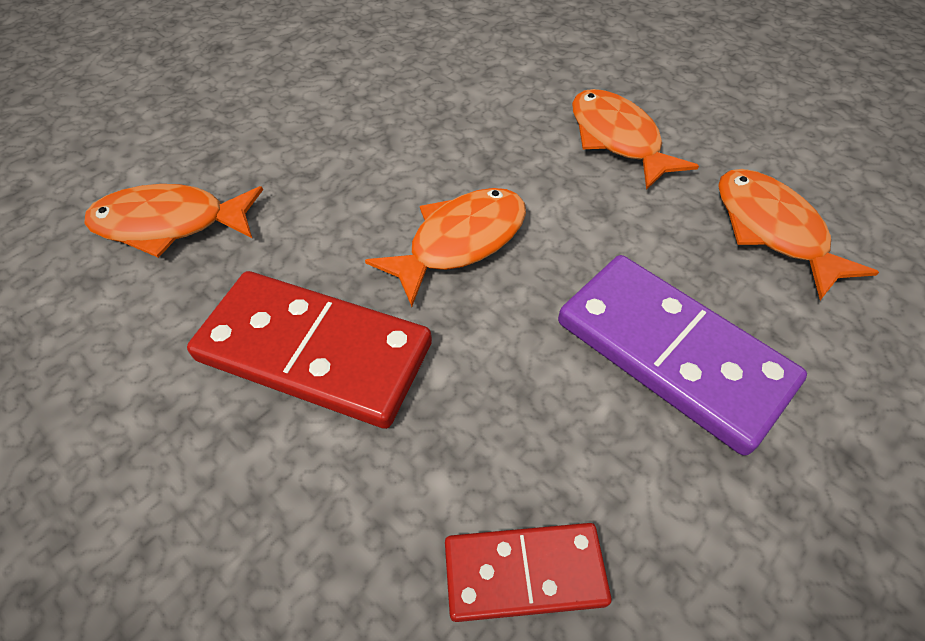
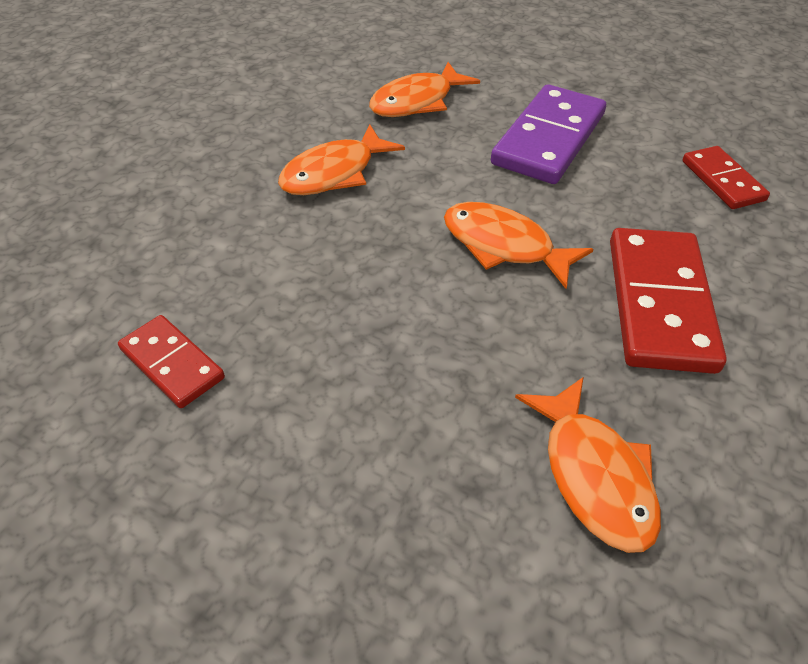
camera: 105 degrees left, 5 degrees down
(403, 41) = (172, 364): none -> red domino

